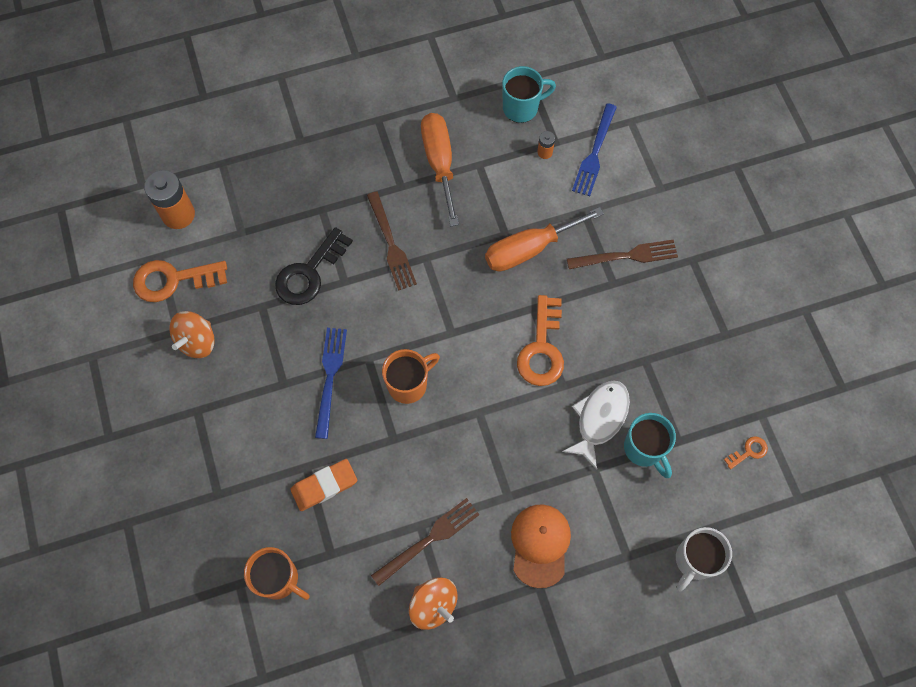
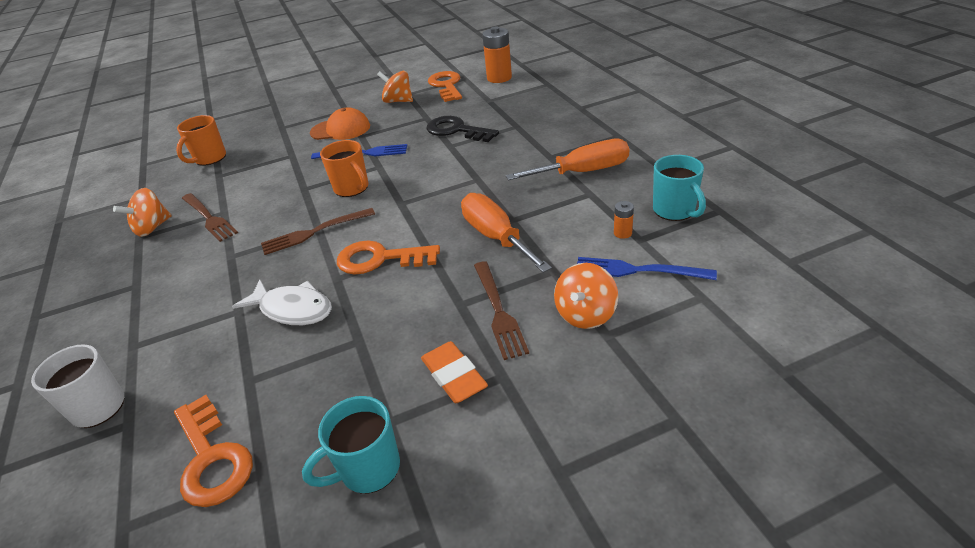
camera: 90 degrees right, 30 degrees down
(324, 486) = (273, 165): orange eraser -> orange eraser (454, 376)
(391, 245) = (488, 161): brown fork -> brown fork (314, 232)
(540, 545) = (174, 282): orange cap -> orange cap (340, 129)
(638, 197) = (585, 314): none -> orange spinning top
(644, 449) = (247, 349): turquoise mug -> turquoise mug (368, 469)
(748, 452) = (211, 458): orange key -> orange key, size x2.13

